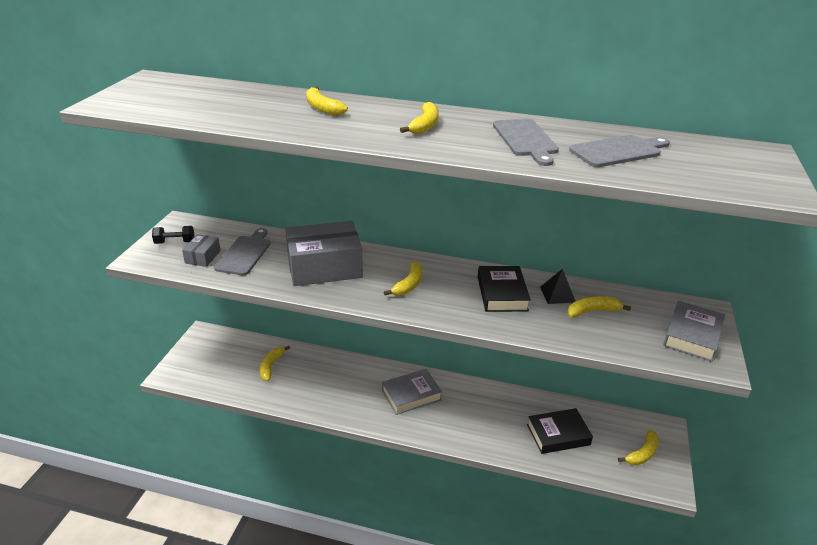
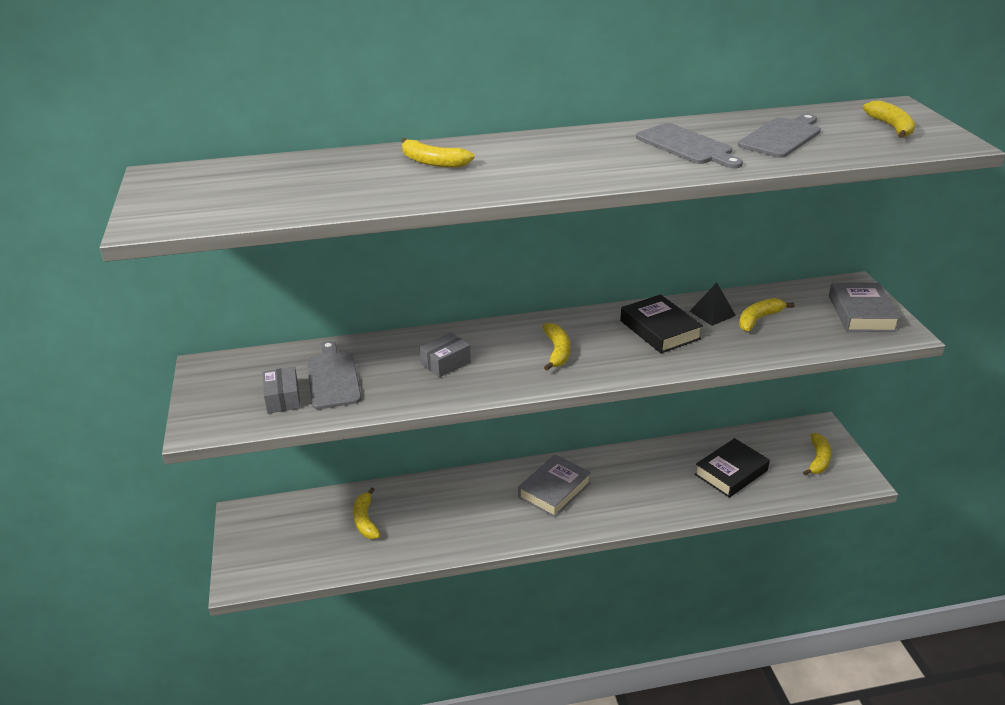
camera: 25 degrees left, 0 degrees up
(175, 242) = (226, 393): black dumbbell -> none
(324, 267) = (445, 363): grey box -> grey box, size x0.46
(424, 126) = (570, 155): yellow banana -> yellow banana (891, 127)

